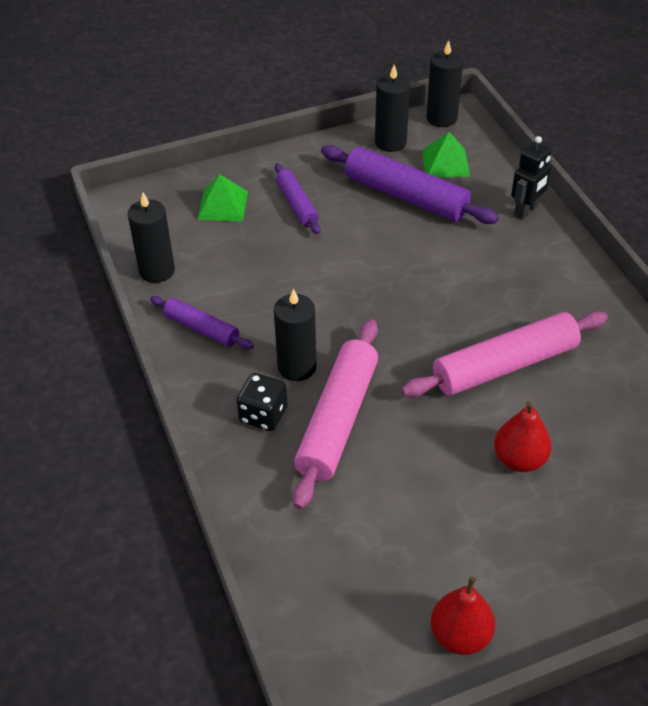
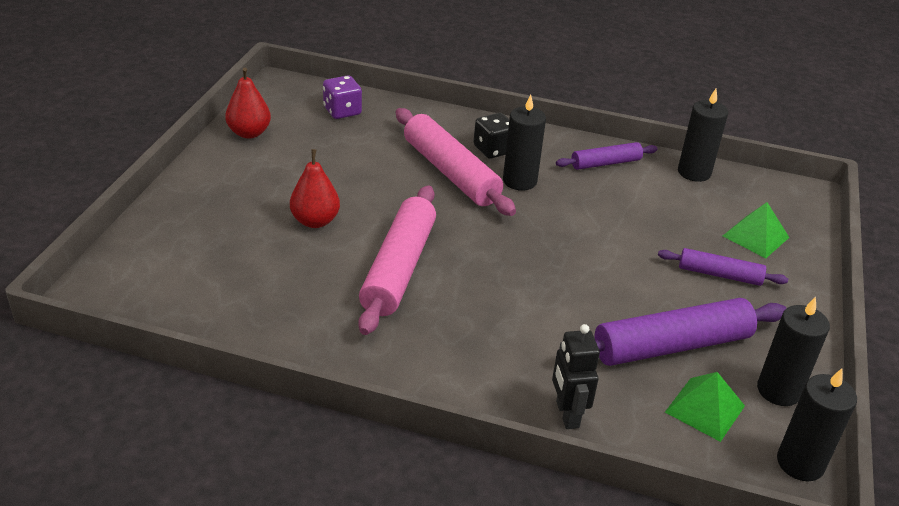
camera: 125 degrees right, 10 degrees down
(324, 588) = (342, 111): none -> purple dice

